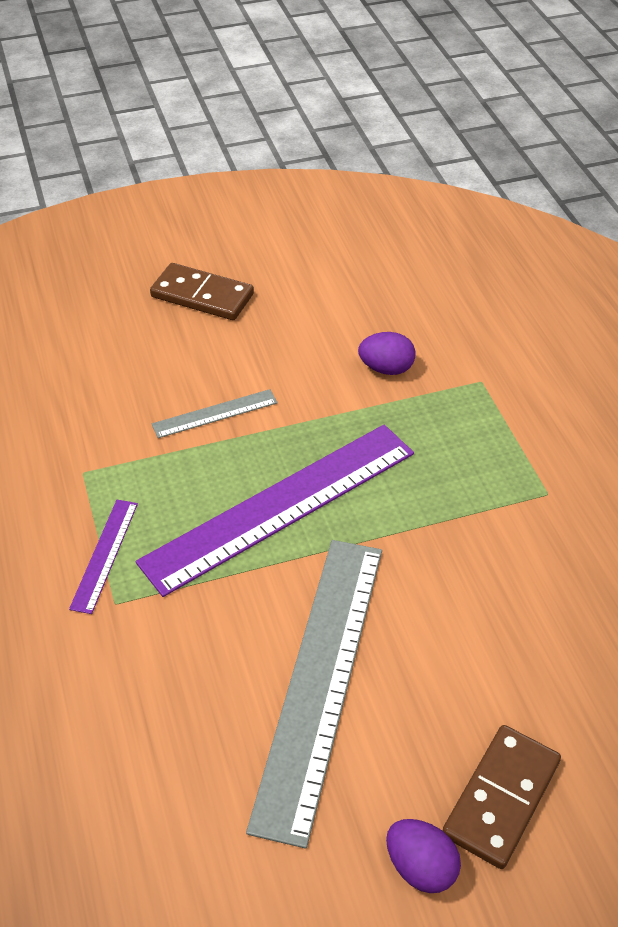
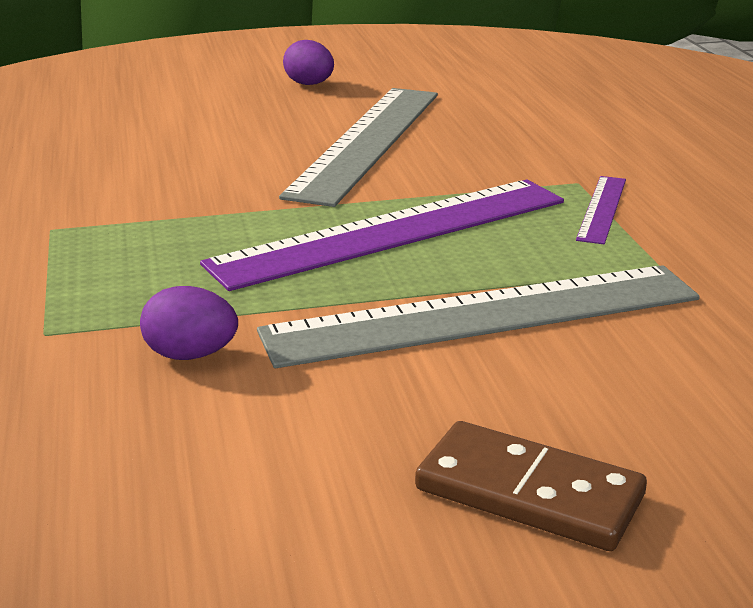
camera: 175 degrees left, 20 degrees down
(215, 414) = (483, 315): grey ruler -> grey ruler, size x2.25
(501, 798) = (234, 100): brown domino -> none

